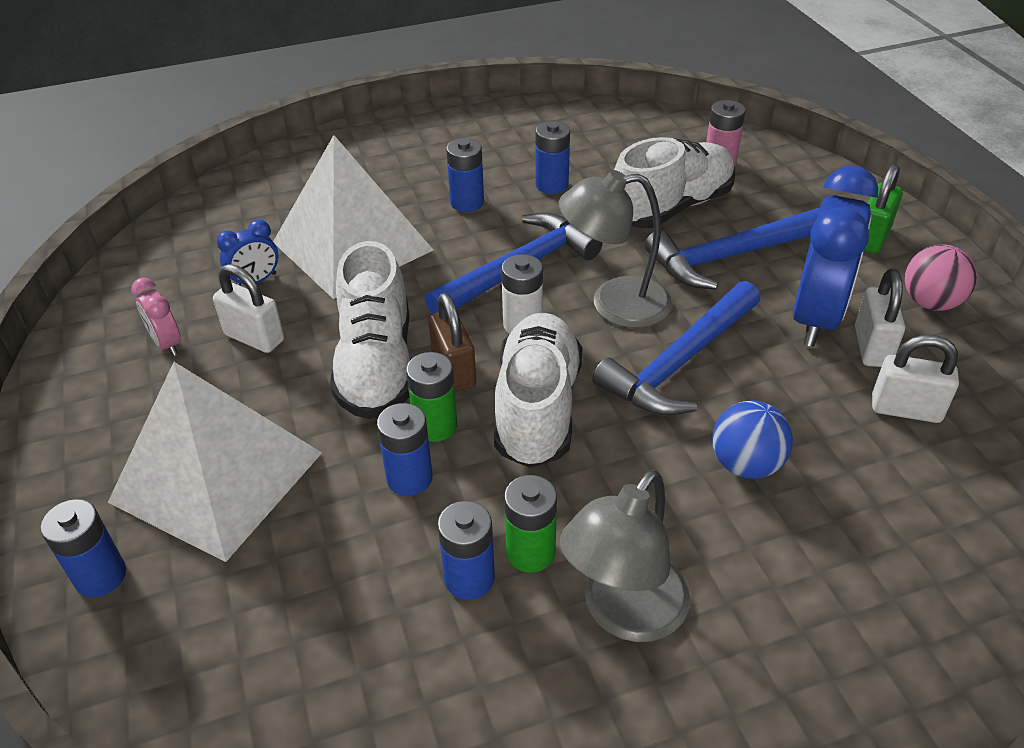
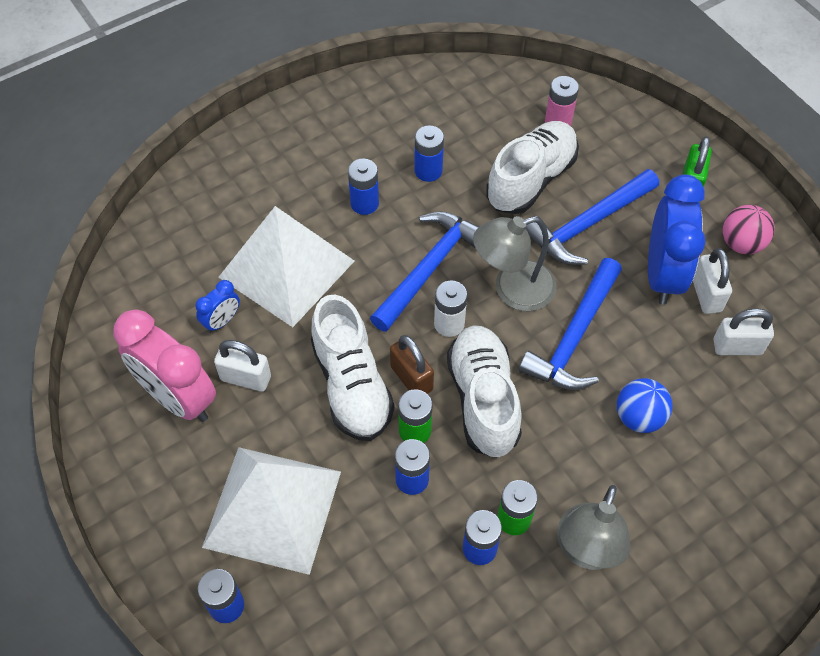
camera: 15 degrees left, 15 degrees up
(167, 343) = (178, 398): pink clock -> pink clock, size x2.15

